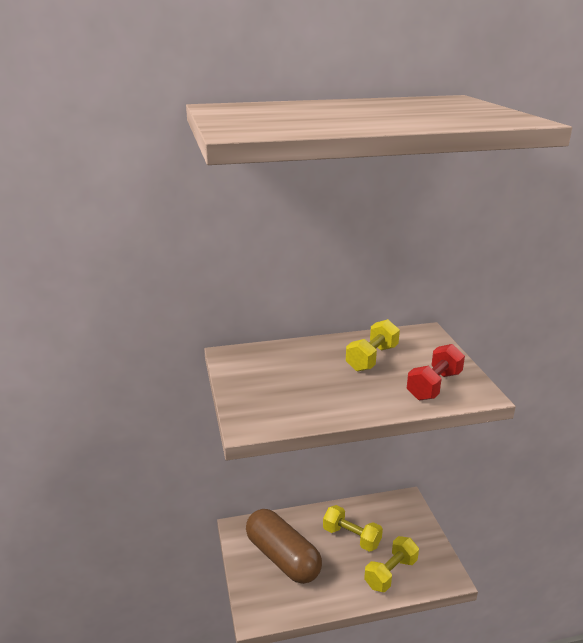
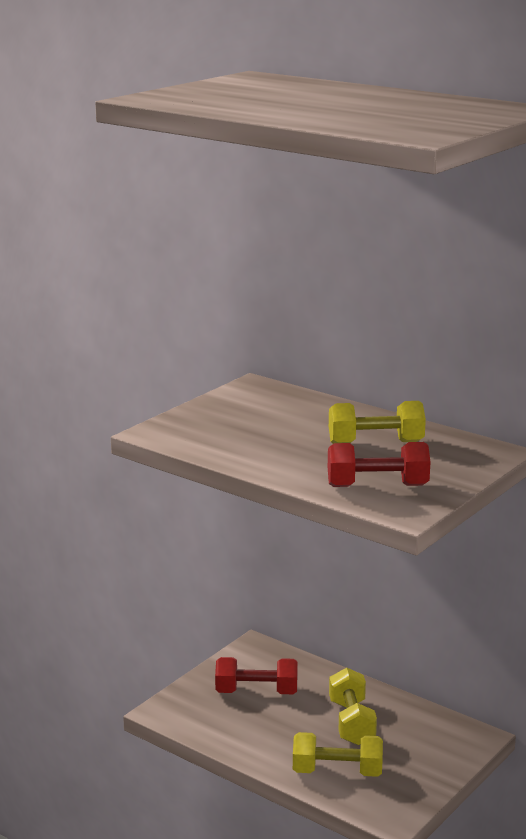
camera: 50 degrees right, 5 degrees down
(282, 558) = (256, 692): brown capsule -> red dumbbell

